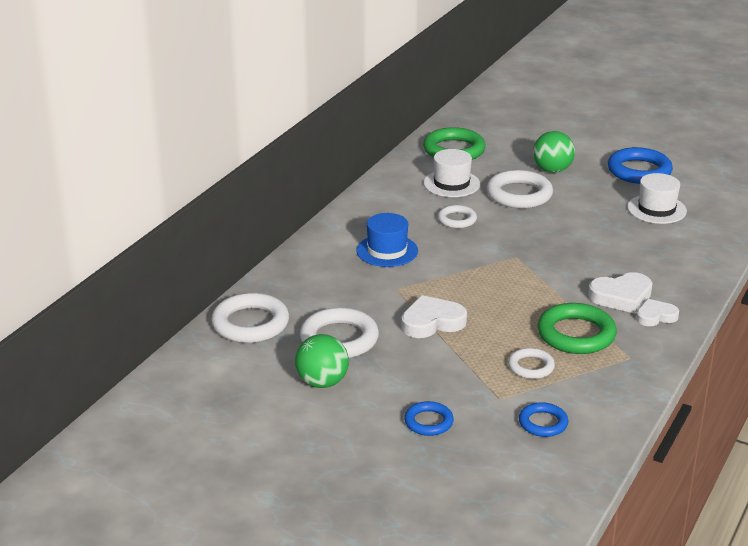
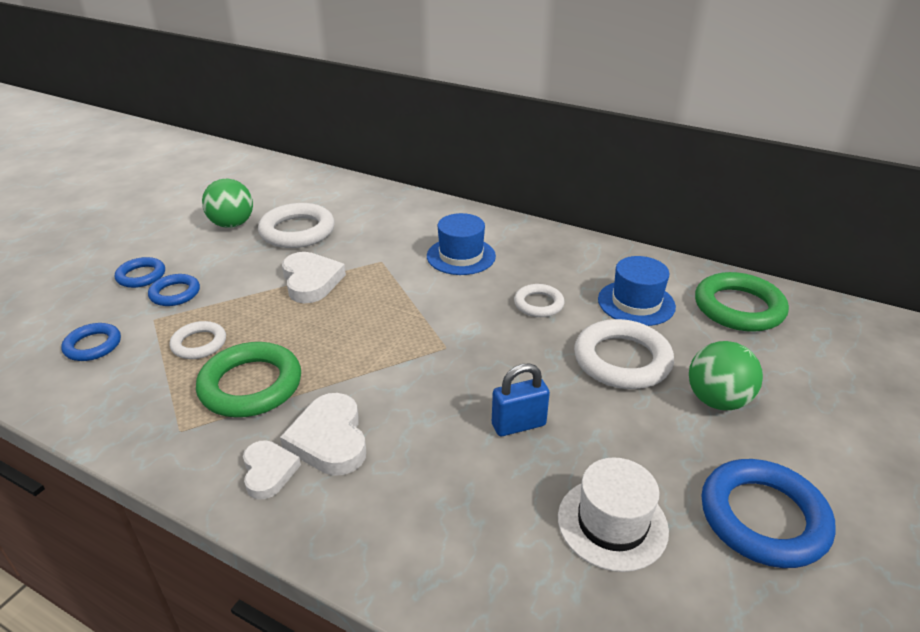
camera: 90 degrees right, 5 degrees up
(250, 324) = (336, 191): white ring -> none
(451, 183) = (636, 303): white hat -> blue hat
(458, 394) = (175, 293): none -> blue ring
(590, 232) = (518, 425): none -> blue padlock

